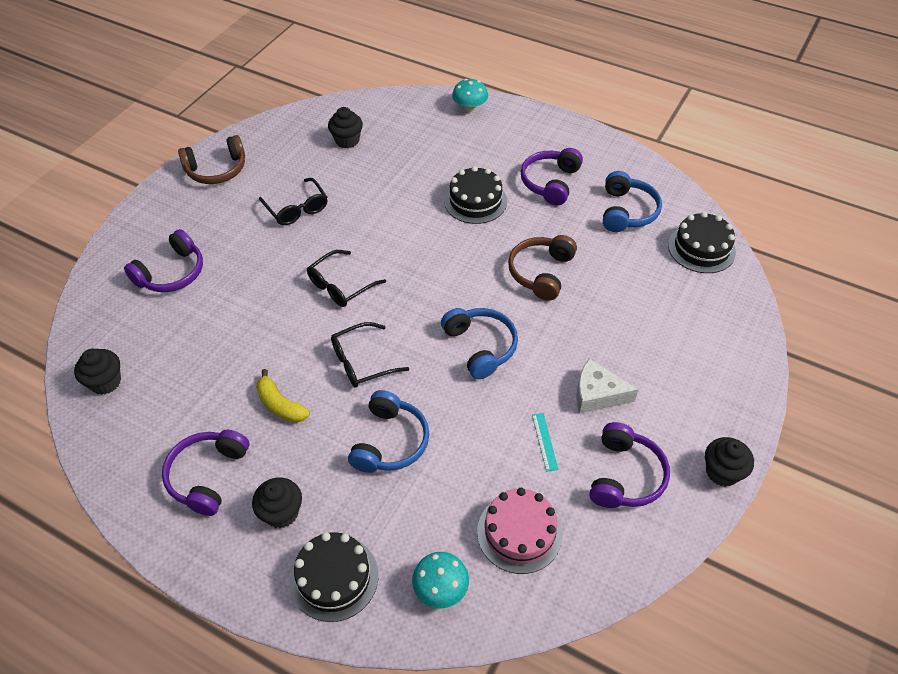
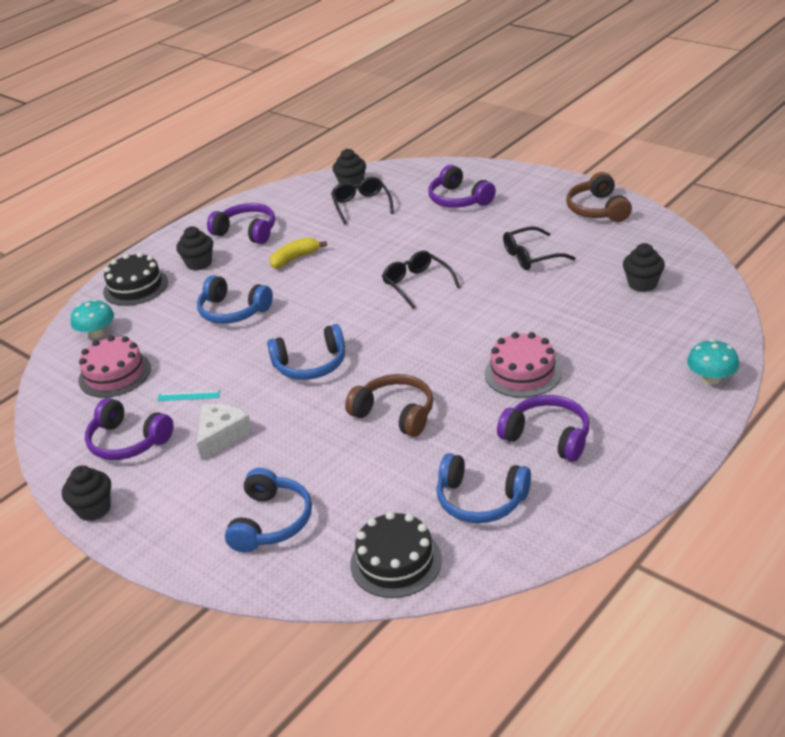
camera: 105 degrees right, 15 degrees down
(361, 362) = (321, 296): black glasses -> black glasses (361, 205)
(475, 201) = (523, 373): black cake -> pink cake
(690, 329) = (271, 522): none -> blue headphones

